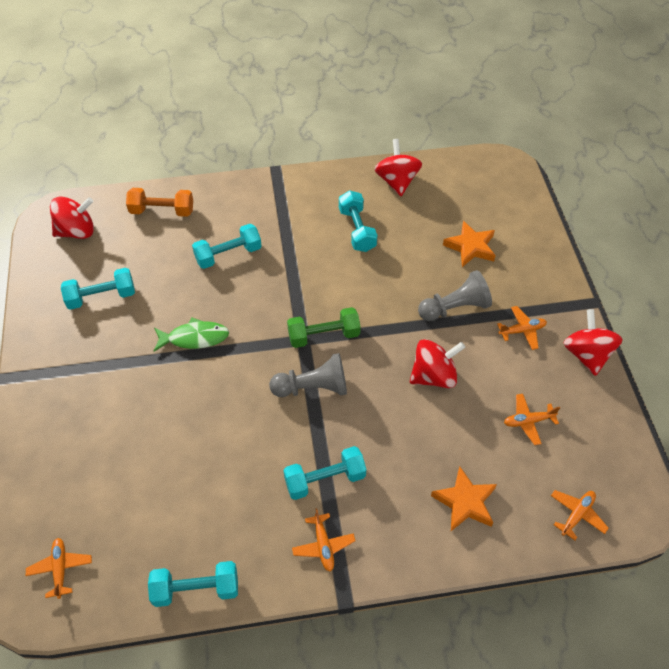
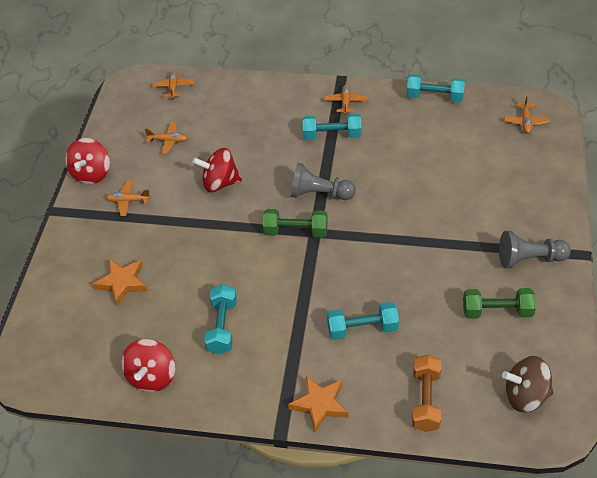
camera: 160 degrees left, 5 degrees down
(77, 231) = (525, 396): red spinning top -> brown spinning top
(101, 297) = (497, 311): turquoise dumbbell -> green dumbbell
(162, 211) = (426, 400): orange dumbbell -> orange dumbbell turned 75 degrees clockwise
(195, 338) = (410, 253): green fish -> none
(455, 308) = (171, 230): grey pawn -> grey pawn (529, 259)
(465, 502) = (241, 106): orange star -> orange star (320, 405)
(577, 515) = (173, 87): orange plane -> orange plane turned 120 degrees clockwise

